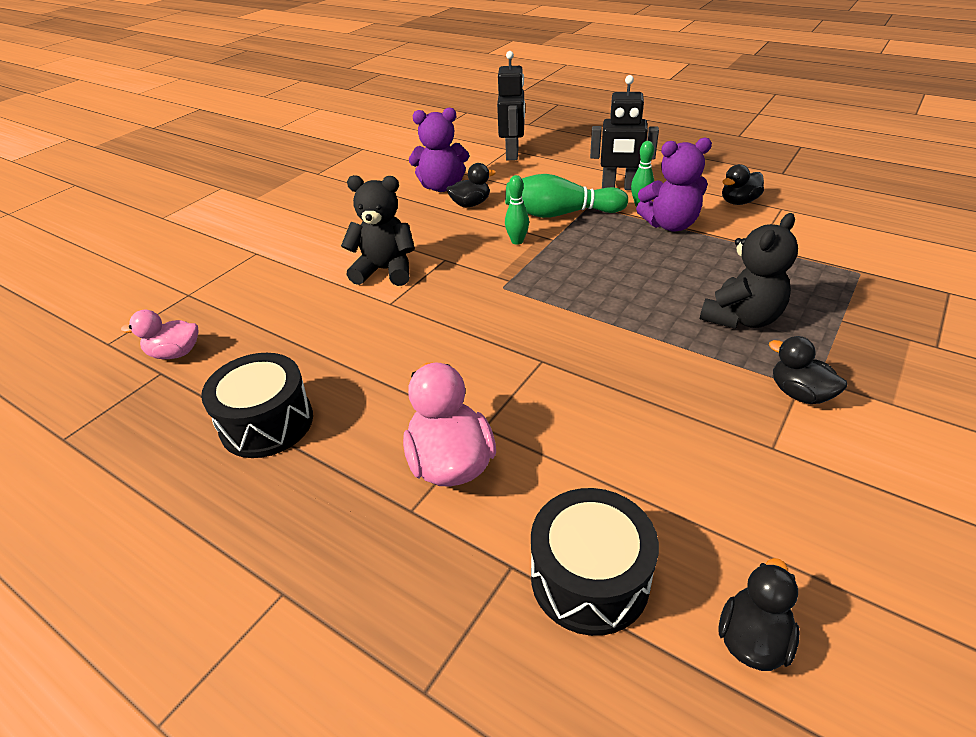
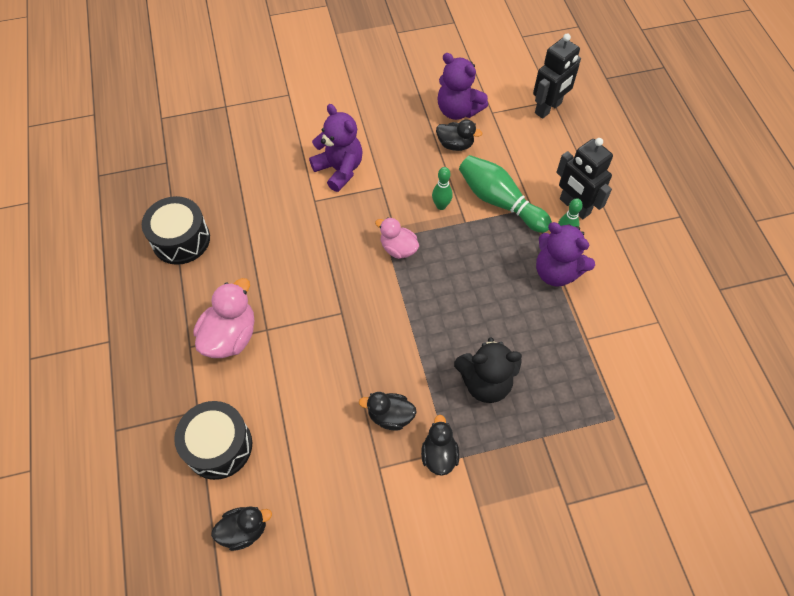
camera: 40 degrees right, 20 degrees up
(175, 353) = (183, 152): pink duck -> pink duck (398, 248)
(385, 270) = (339, 169): black teddy bear -> purple teddy bear
(738, 202) = (637, 290): black duck -> black duck (390, 416)

